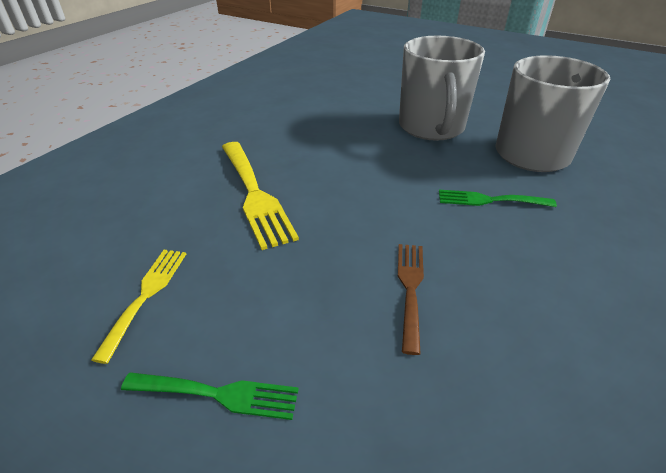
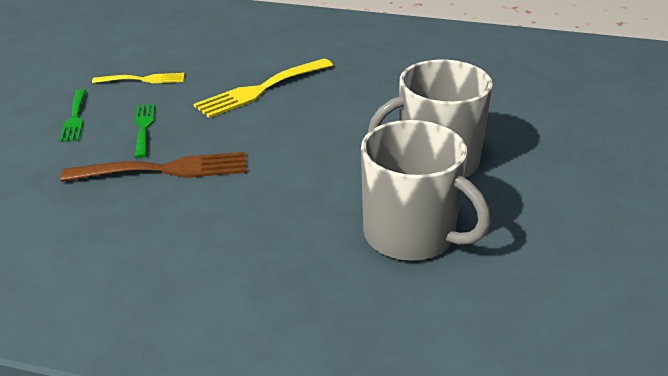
camera: 75 degrees right, 5 degrees down
(410, 288) = (165, 169): brown fork -> brown fork, size x1.68
(489, 200) = (296, 204): green fork -> green fork (143, 128)

